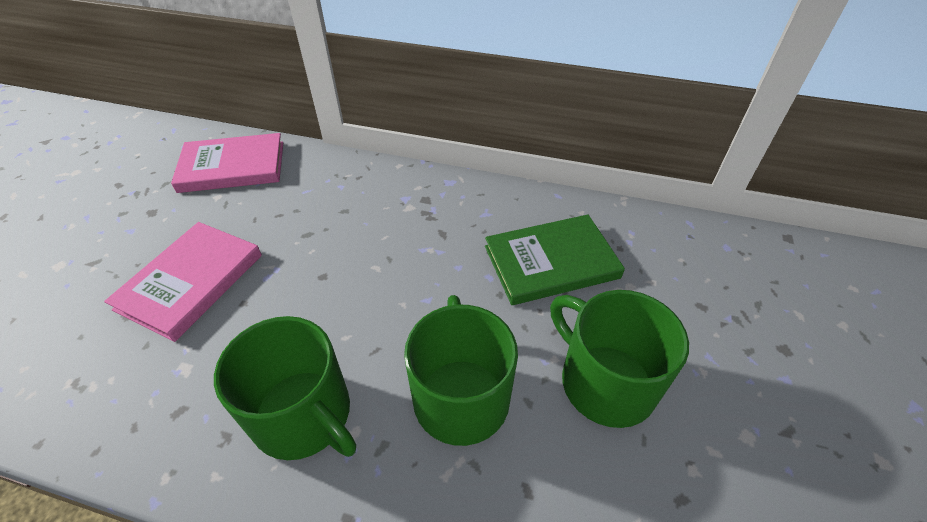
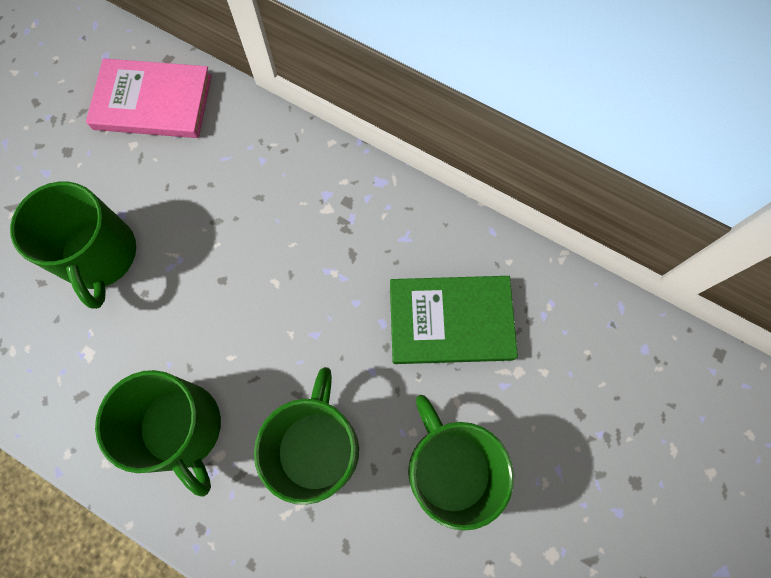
camera: 15 degrees right, 25 degrees up
(191, 282) = (99, 255): pink book -> green mug

